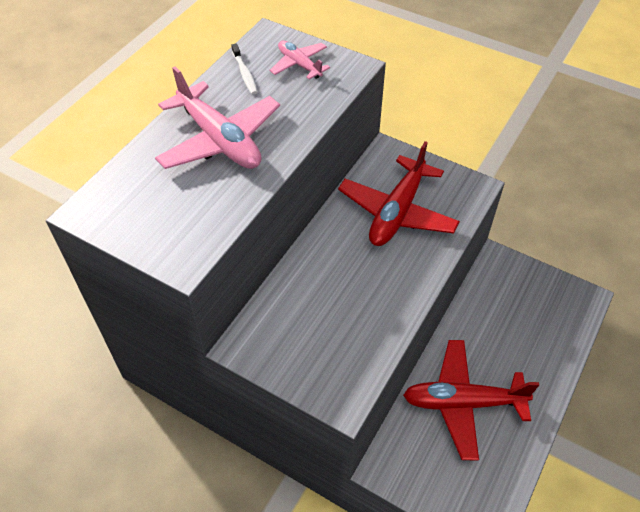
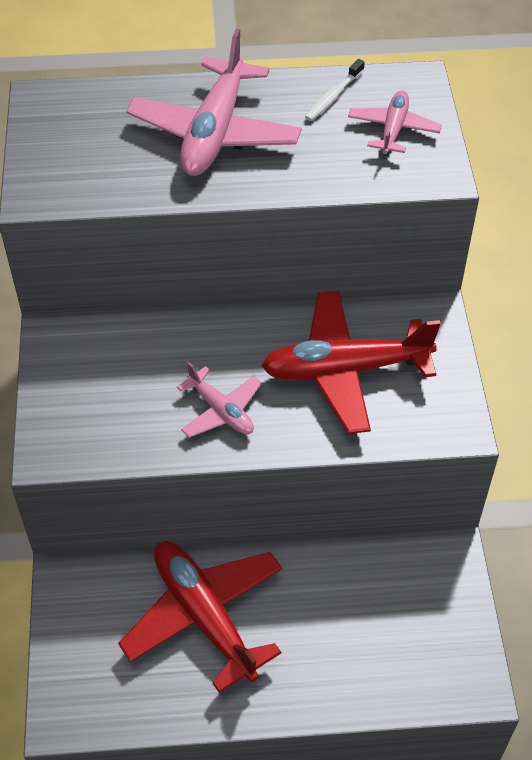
camera: 55 degrees right, 0 degrees up
(381, 287) = (221, 411): none -> pink plane

